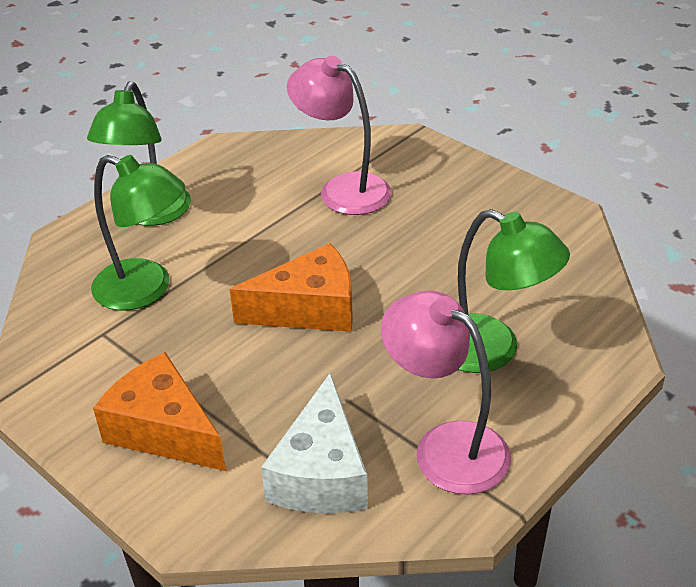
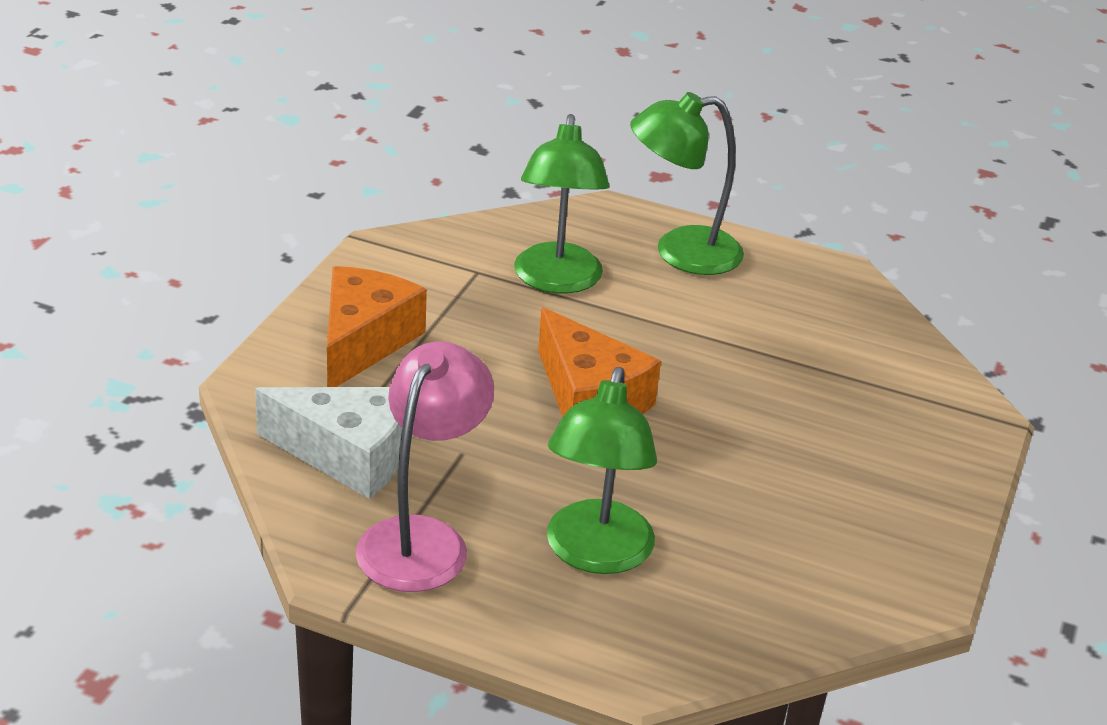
camera: 65 degrees right, 5 degrees down
(321, 473) = (348, 455): white cheese -> white cheese turned 150 degrees counterclockwise
(343, 189) = (828, 381): pink lamp -> none

